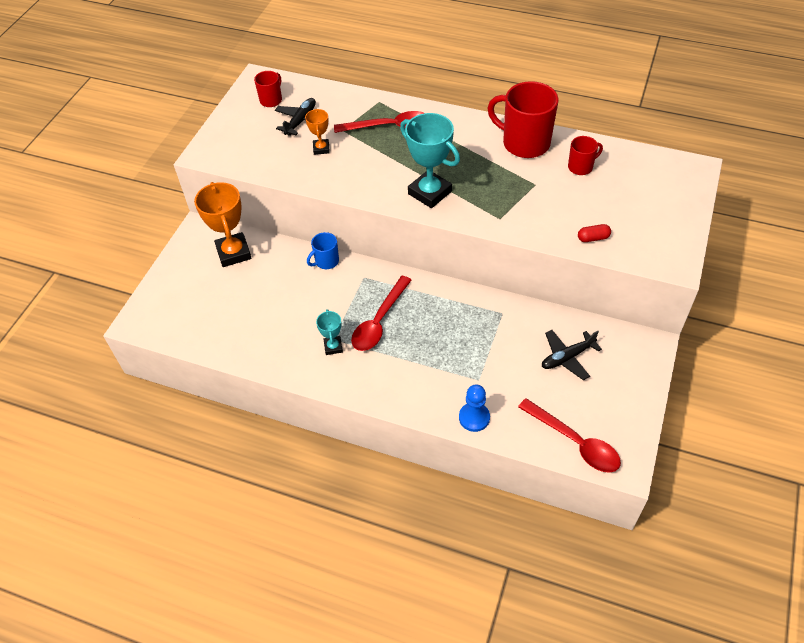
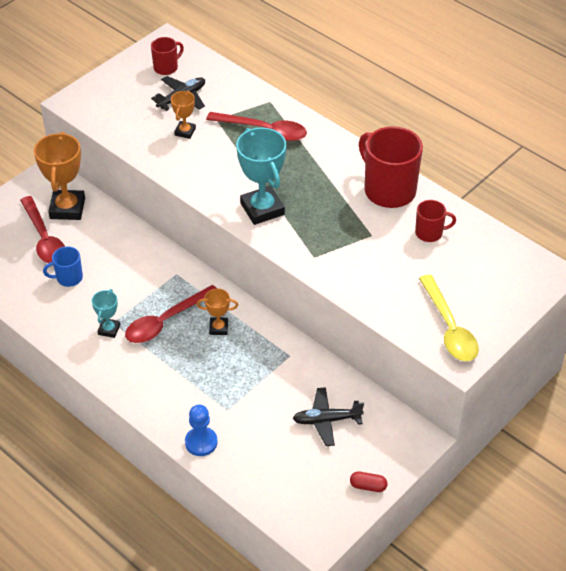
camera: 20 degrees right, 5 degrees down
(326, 261) = (149, 246): blue mug -> blue mug (68, 278)
(428, 311) = (218, 328): none -> orange trophy
(574, 442) = (282, 500): red spoon -> red spoon (44, 238)
(593, 238) = (393, 307): red capsule -> red capsule (368, 486)
(649, 240) = (449, 327): none -> yellow spoon

